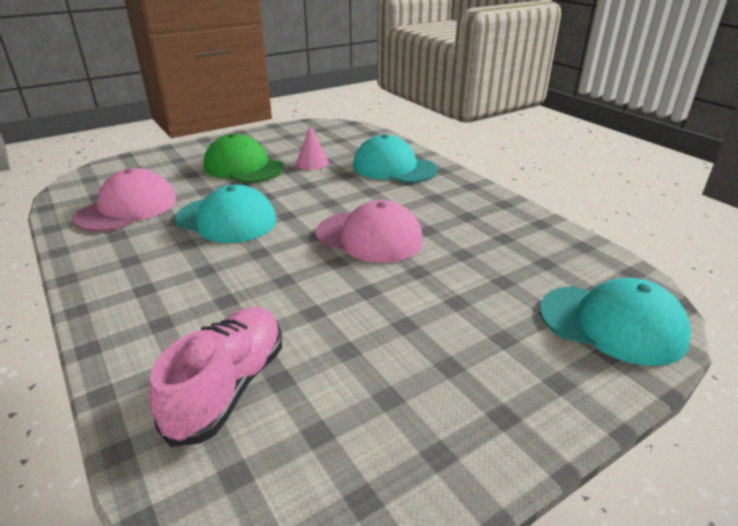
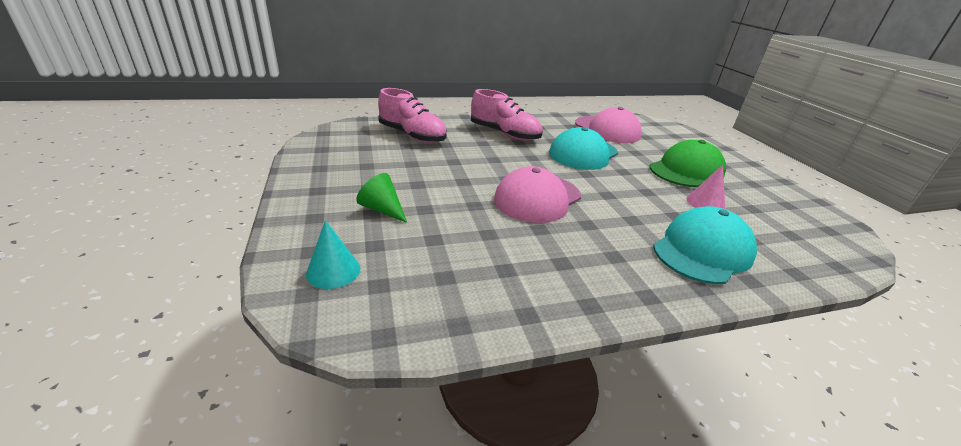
camera: 105 degrees right, 0 degrees up
(178, 286) = (504, 134): none -> pink shoe
(488, 332) = (382, 209): none -> green cone
(612, 324) = (333, 271): turquoise cap -> turquoise cone

